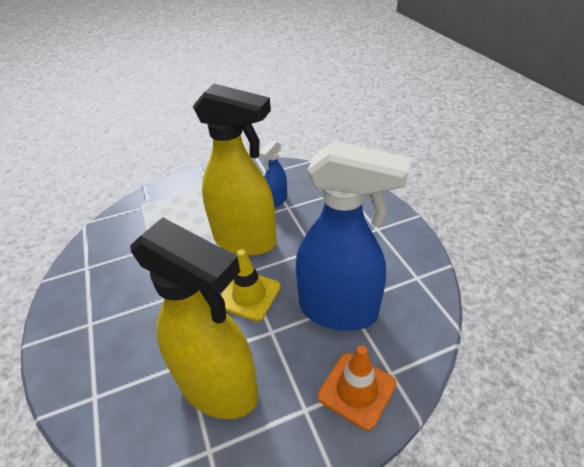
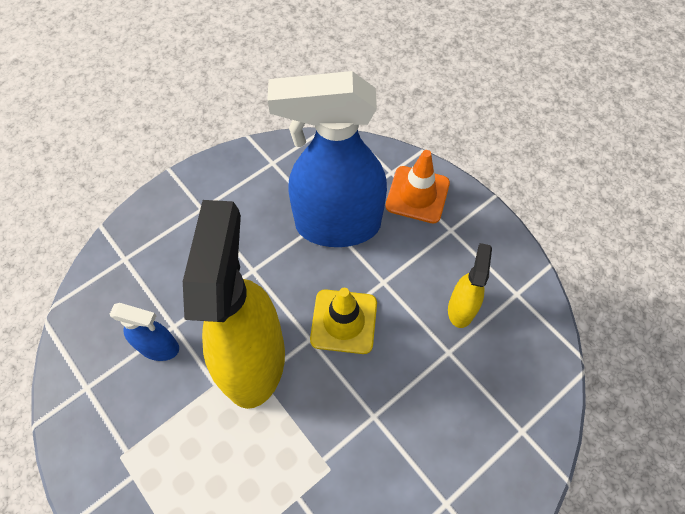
camera: 110 degrees left, 20 degrees up
(219, 387) = (461, 308): yellow spray bottle -> yellow spray bottle, size x0.46
(339, 310) = (337, 225): blue spray bottle -> blue spray bottle turned 90 degrees counterclockwise

